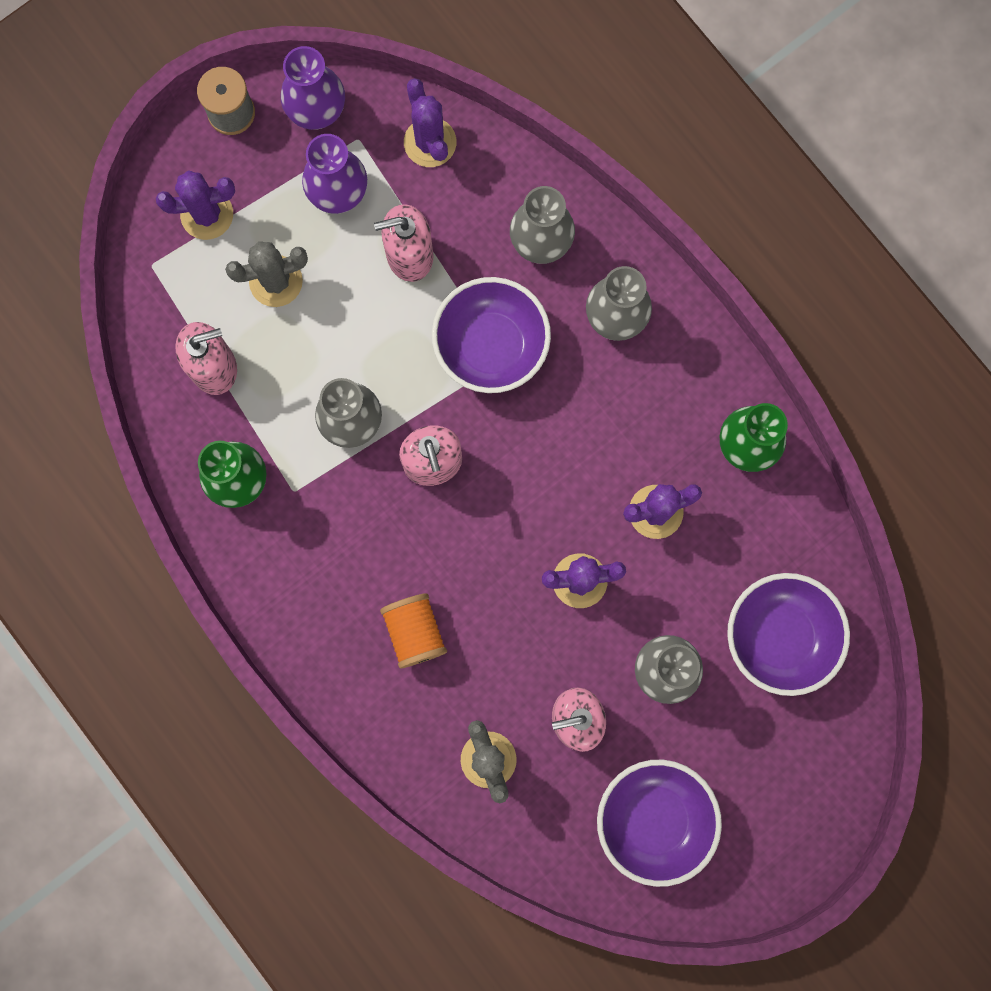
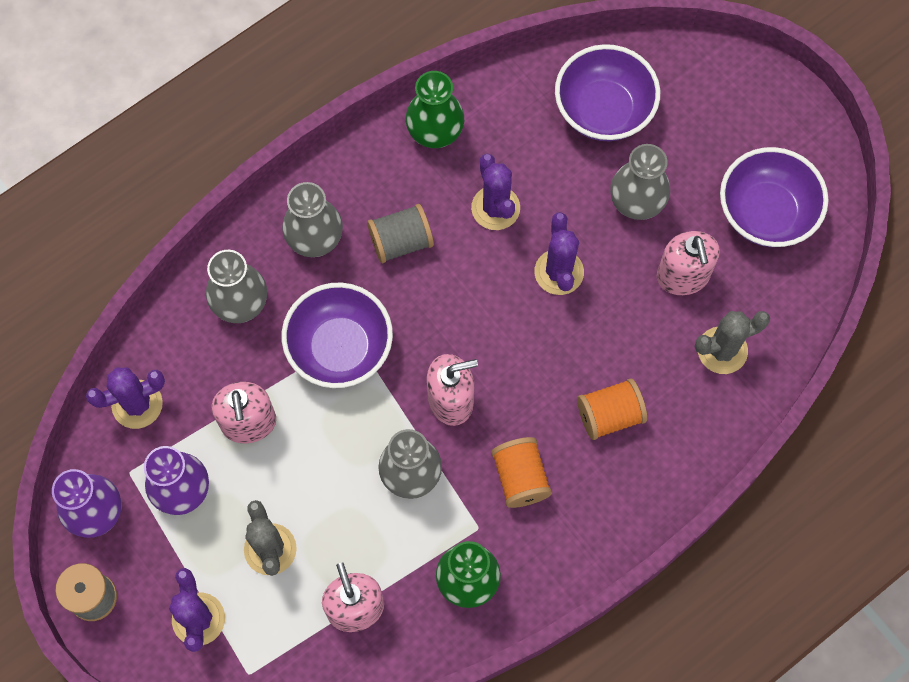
camera: 90 degrees left, 10 degrees down
(347, 535) = (520, 477): none -> orange spool
(614, 408) = (401, 242): none -> grey spool

